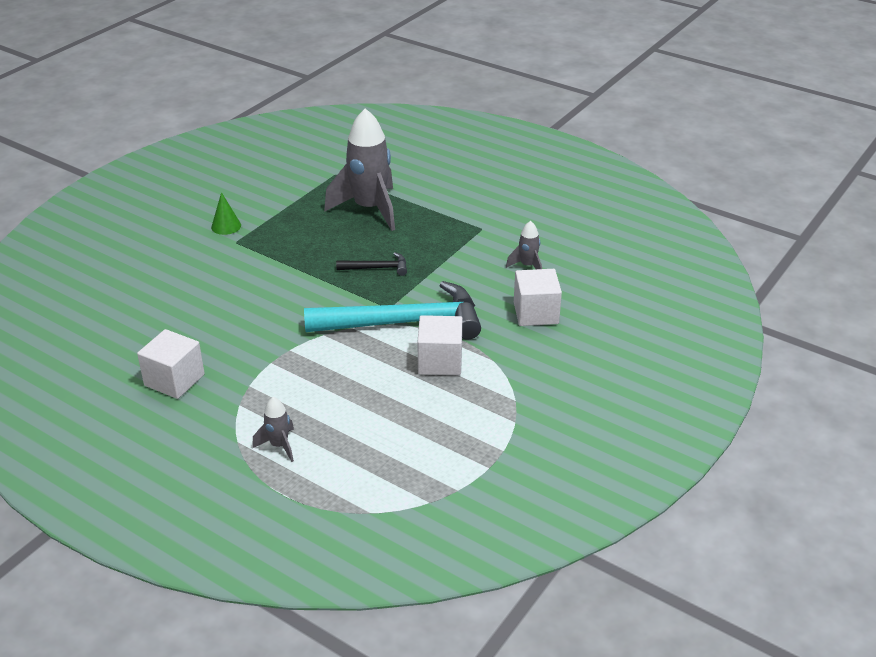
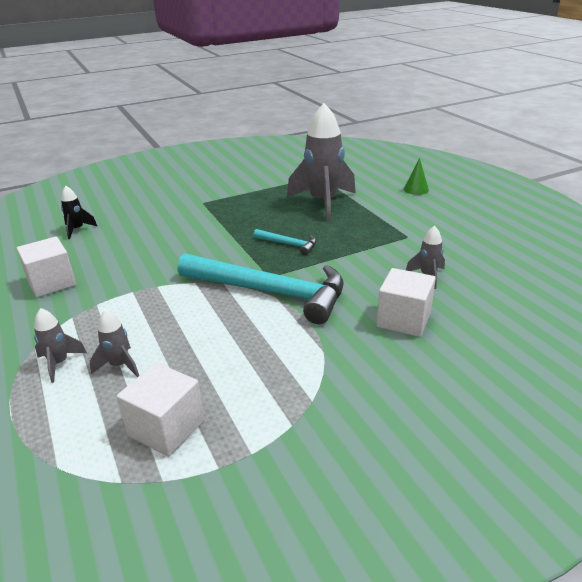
camera: 30 degrees right, 5 degrees down
(125, 315) = (77, 230): none -> black rocket
(226, 226) = (207, 192): green cone -> green cone (416, 189)
(335, 428) = (119, 365): none -> grey rocket
(377, 268) = (289, 244): black hammer -> turquoise hammer
(440, 361) = (270, 335): white cube -> white cube (166, 428)

